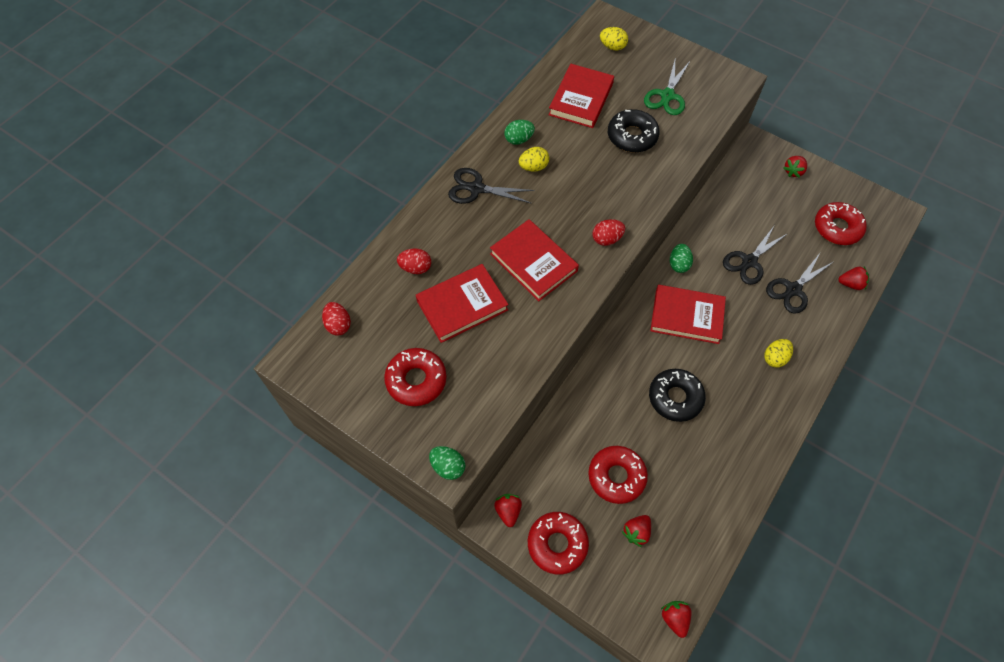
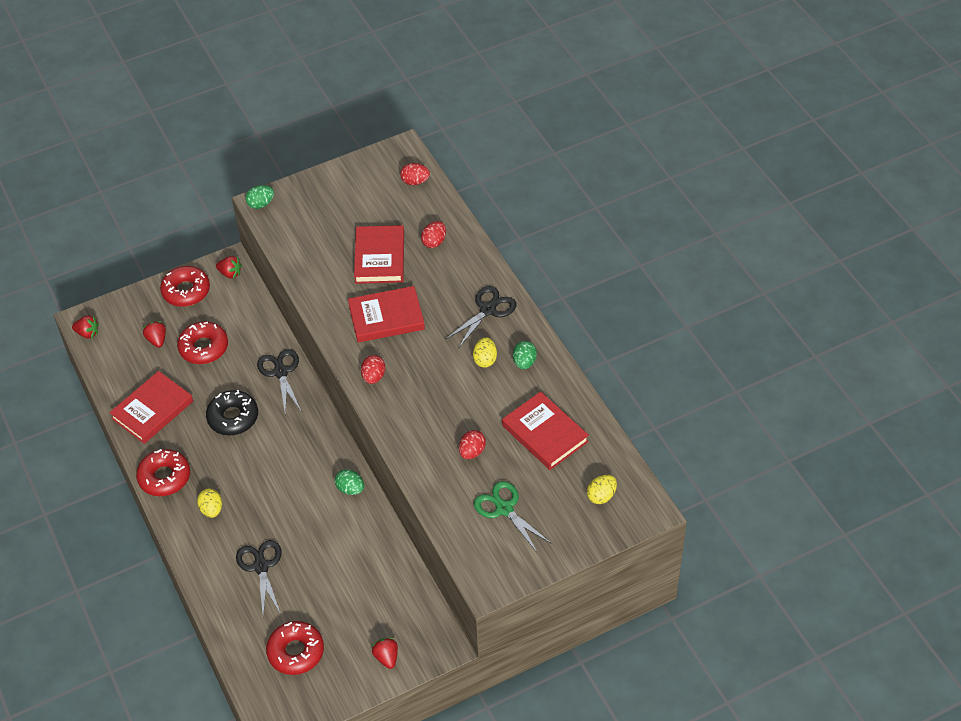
camera: 120 degrees right, 10 degrees down
(416, 380) = (337, 209): red donut -> red donut (164, 477)
(632, 136) = (472, 452): black donut -> red egg
(687, 316) = (296, 466): red book -> red book (152, 410)
(749, 262) = (313, 548): black scissors -> black scissors (280, 372)
(851, 284) = (232, 620): red strawberry -> none

